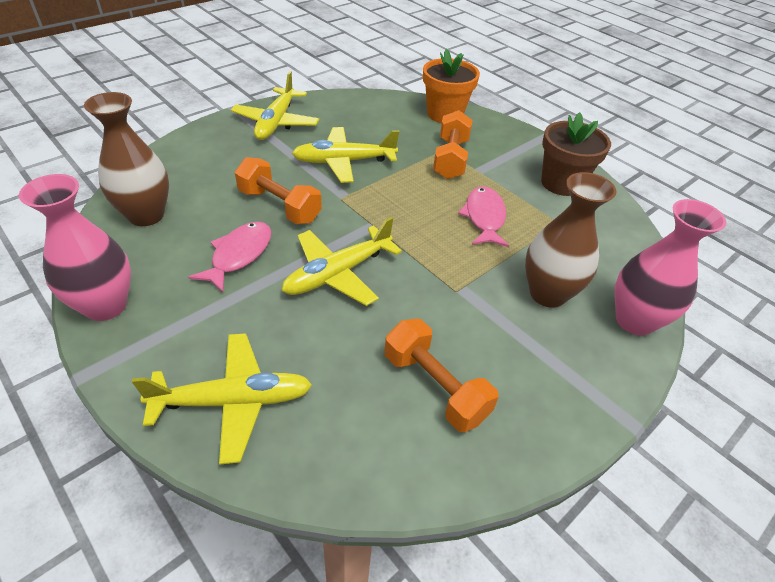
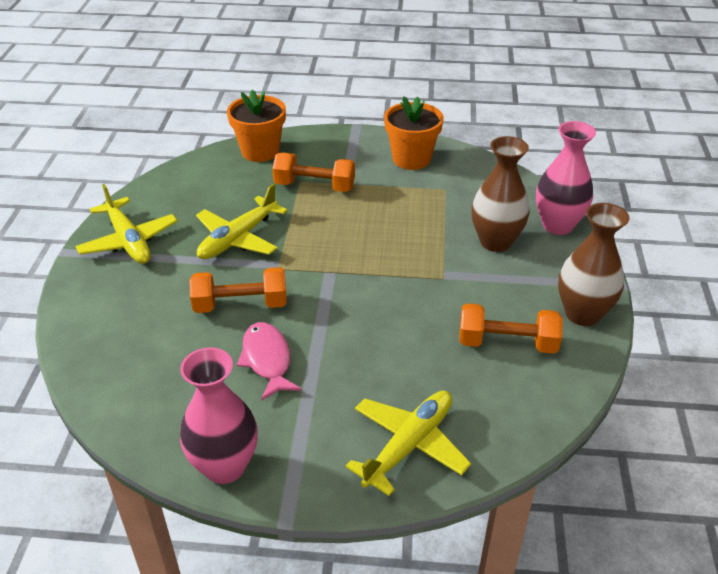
camera: 40 degrees left, 5 degrees down
(146, 215) = (142, 386): brown vase -> brown vase (582, 314)
(338, 273) = (355, 321): yellow plane -> none
(450, 159) = (314, 186): orange dumbbell -> orange dumbbell turned 45 degrees counterclockwise
(484, 217) = (395, 216): pink fish -> none
(561, 183) = (411, 159): brown flower pot -> orange flower pot

